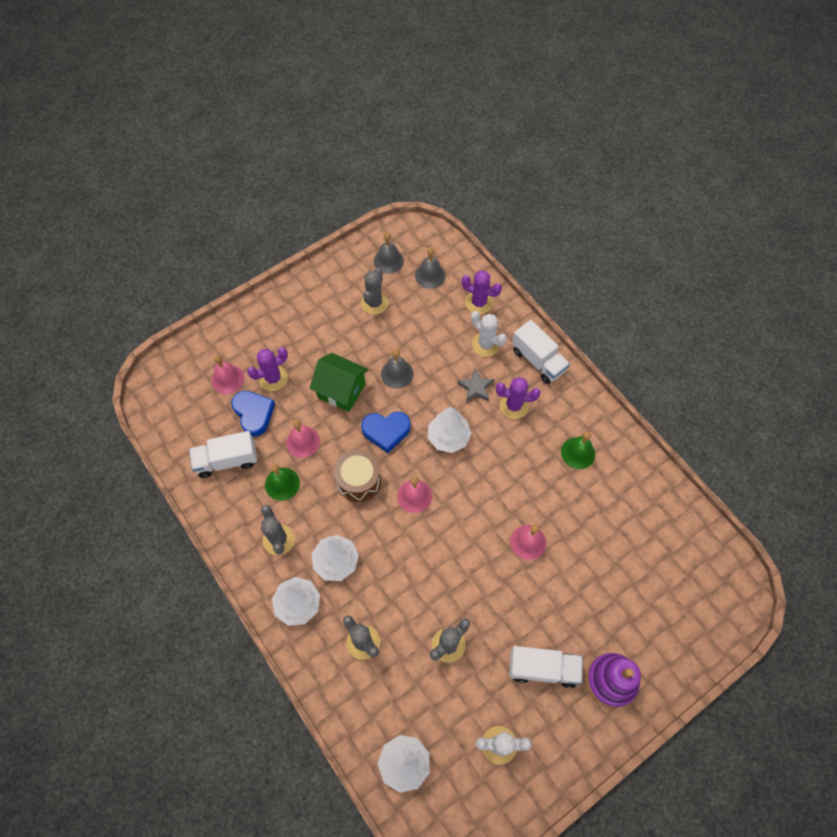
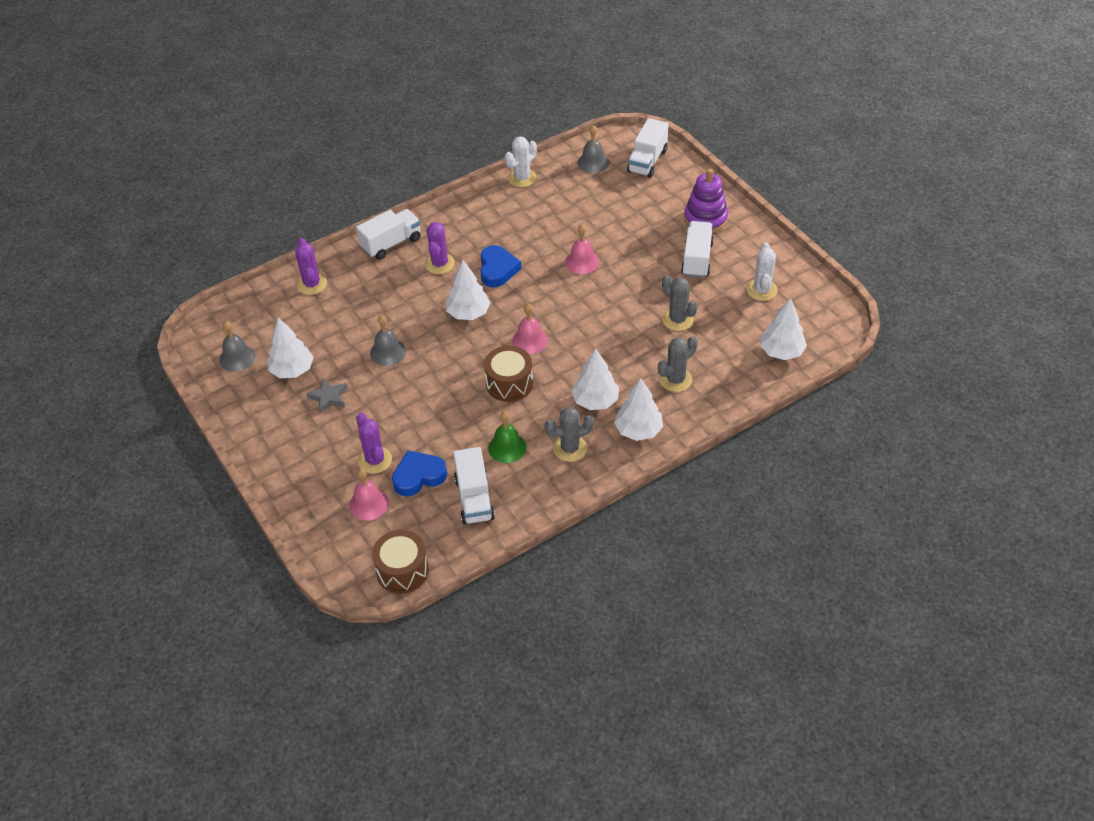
camera: 85 degrees left, 15 degrees down
(158, 412) = (402, 571): none -> brown drum
(303, 442) = (459, 431): pink bell -> none
(341, 390) = (401, 399): green house -> none
(374, 303) = (292, 370): grey cactus -> white tree
(386, 431) = (455, 361): blue heart -> blue heart (497, 269)
(430, 275) = (266, 322): grey bell -> grey bell (593, 162)
(476, 388) = (415, 291): grey star -> grey star (329, 397)
(479, 302) = (312, 284): purple cactus -> purple cactus turned 45 degrees counterclockwise
(486, 344) = (365, 281): white cactus -> white cactus (522, 178)
(578, 453) = (496, 223): green bell -> none
(703, 611) = (647, 161): none -> white truck

